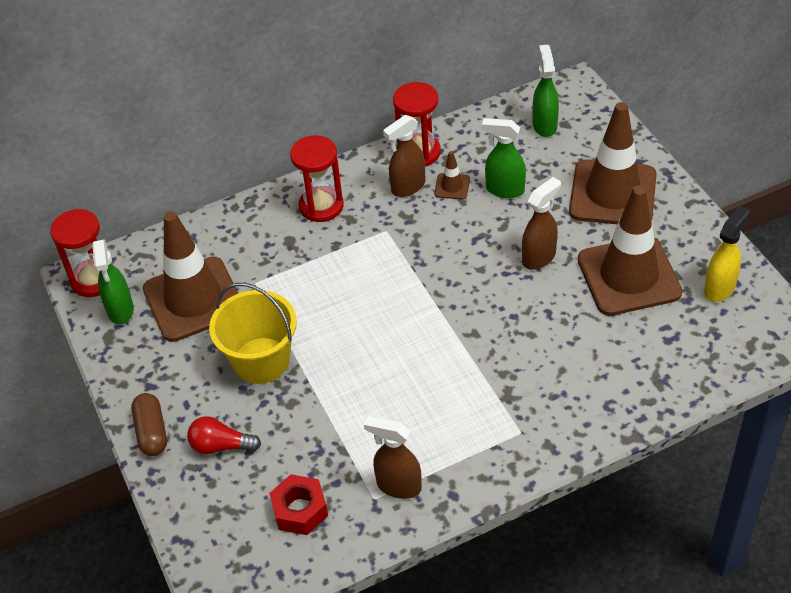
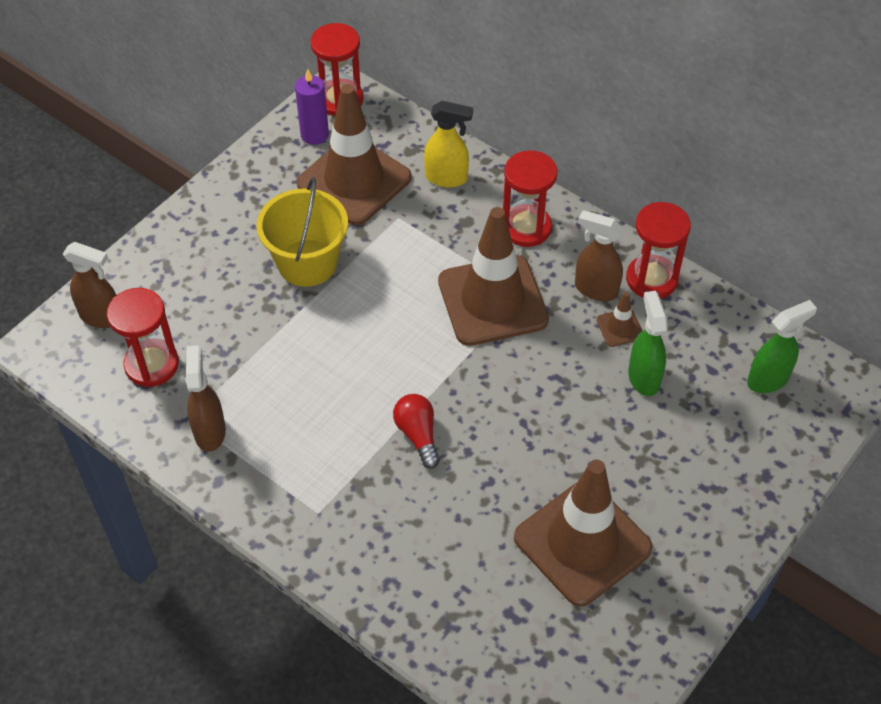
camera: 60 degrees right, 5 degrees up
(120, 310) = (314, 135): green spray bottle -> purple candle
(152, 432) = (191, 219): brown capsule -> none
(221, 446) = (197, 275): red light bulb -> red light bulb (418, 435)
(300, 510) = (152, 364): red nut -> red hourglass
(539, 257) = (562, 446): brown spray bottle -> brown spray bottle (101, 317)
(612, 193) = (700, 485): brown traffic cone -> brown traffic cone (492, 301)
(719, 288) = (615, 644): yellow spray bottle -> yellow spray bottle (447, 178)

